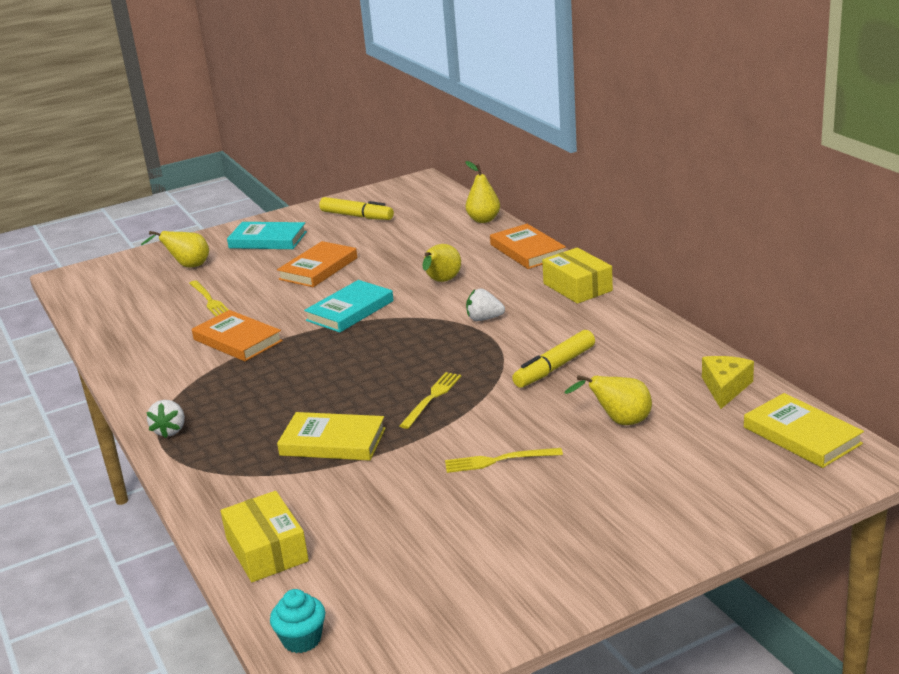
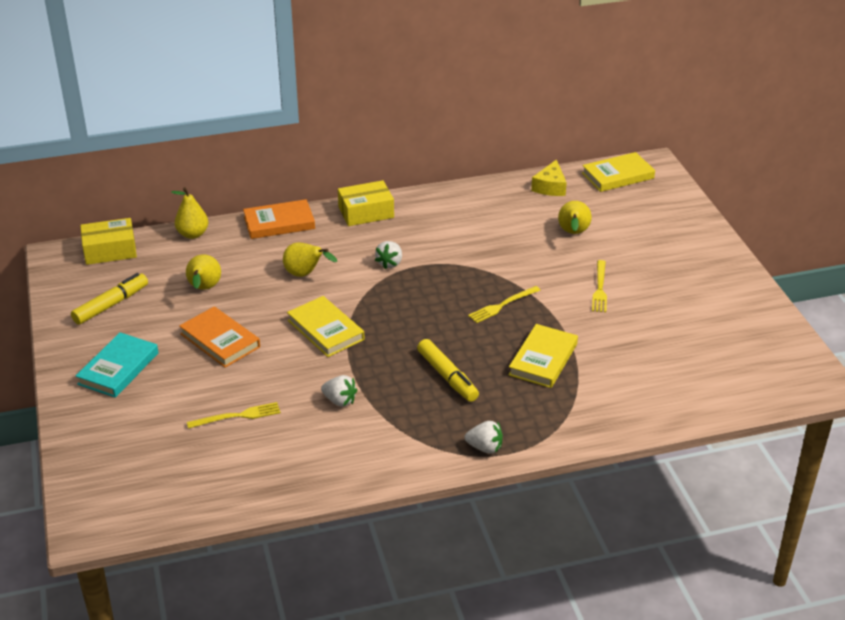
camera: 80 degrees left, 10 degrees up
(187, 266) = (138, 429): yellow pear -> yellow pear (204, 289)
(237, 340) = (340, 401): orange book -> white strawberry
(267, 550) = (672, 402): yellow box -> yellow box (110, 250)
(302, 639) = (771, 392): turquoise cupcake -> none
(350, 311) = (325, 330): turquoise book -> yellow book
(432, 398) = (502, 305): yellow fork -> yellow fork turned 75 degrees counterclockwise
(554, 367) = (487, 245): yellow marker -> yellow marker (447, 377)
(725, 388) = (550, 187): yellow cheese -> yellow cheese turned 105 degrees counterclockwise

